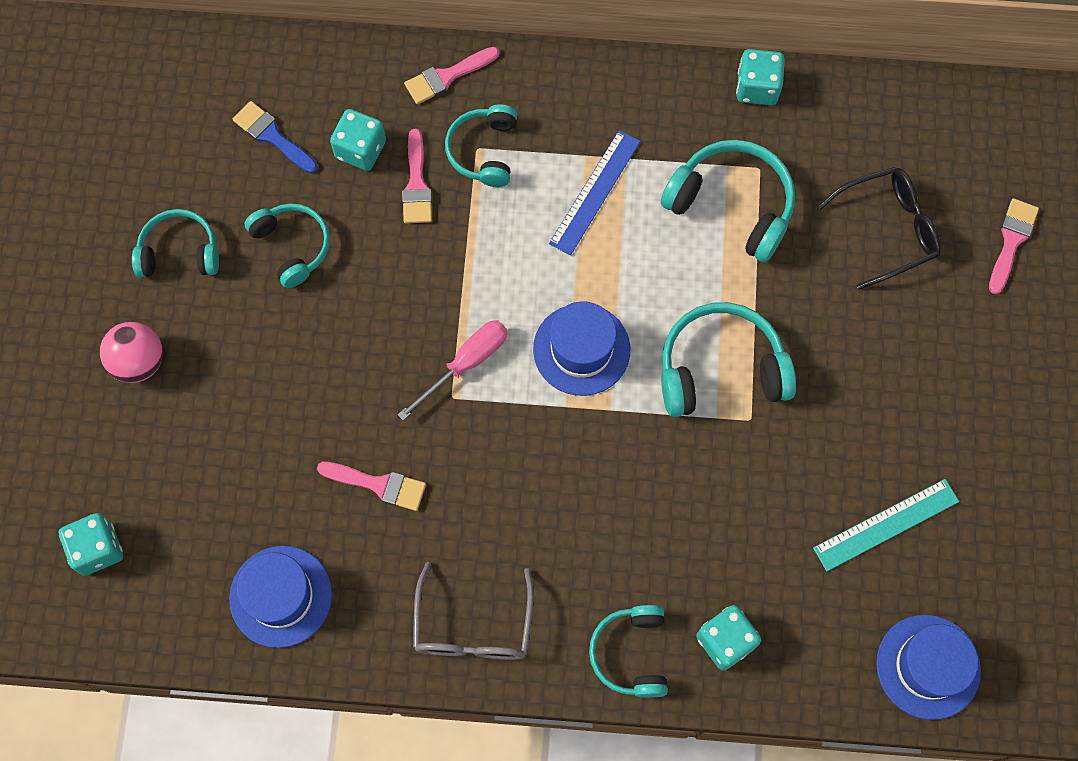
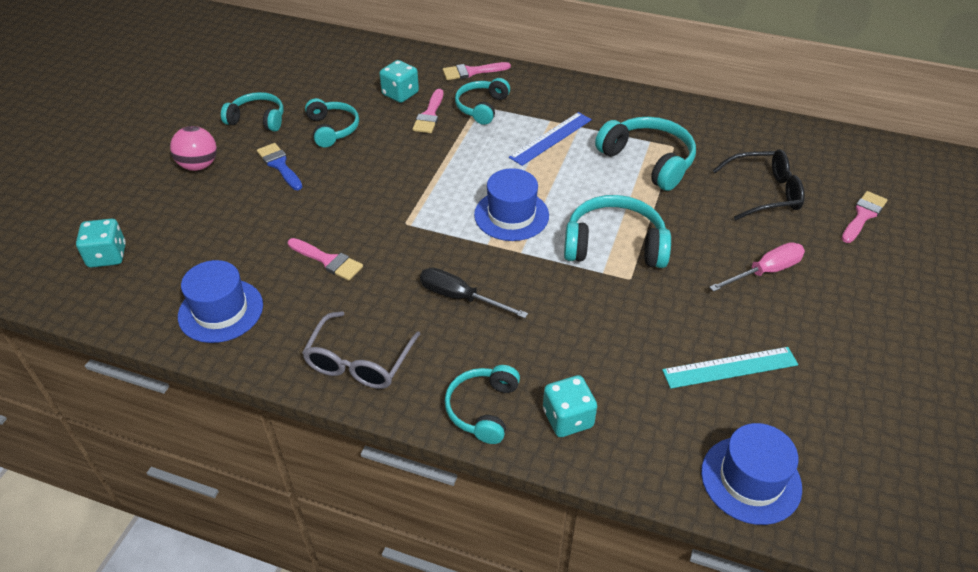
camera: 15 degrees right, 25 degrees down
(272, 136) = (347, 79): blue brush -> blue brush (279, 165)
(466, 364) = (423, 207): pink screwdriver -> pink screwdriver (765, 272)
(558, 501) = (460, 297): none -> black screwdriver
(757, 88) = (682, 108): turquoise dice -> none

